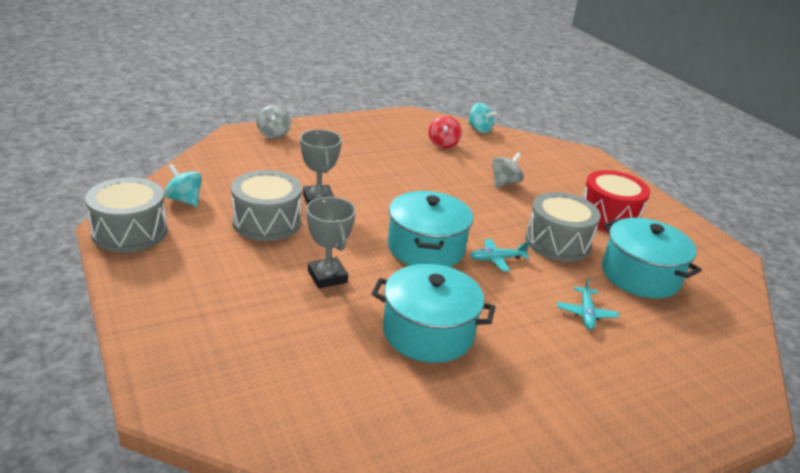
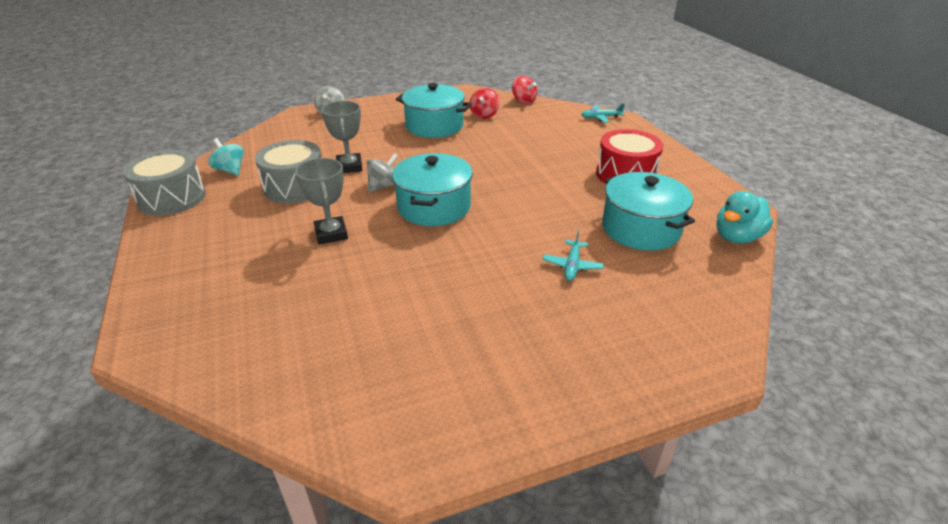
camera: 10 degrees right, 5 degrees up
(428, 332) = (407, 284): turquoise pot -> turquoise pot (434, 126)
(479, 129) = (523, 101): turquoise spinning top -> red spinning top
(496, 259) = (499, 216): turquoise plane -> turquoise plane (601, 118)
(504, 183) = (531, 147): grey spinning top -> grey spinning top (384, 186)
(557, 242) = (565, 199): grey drum -> none
(732, 285) = (737, 237): none -> turquoise duck

